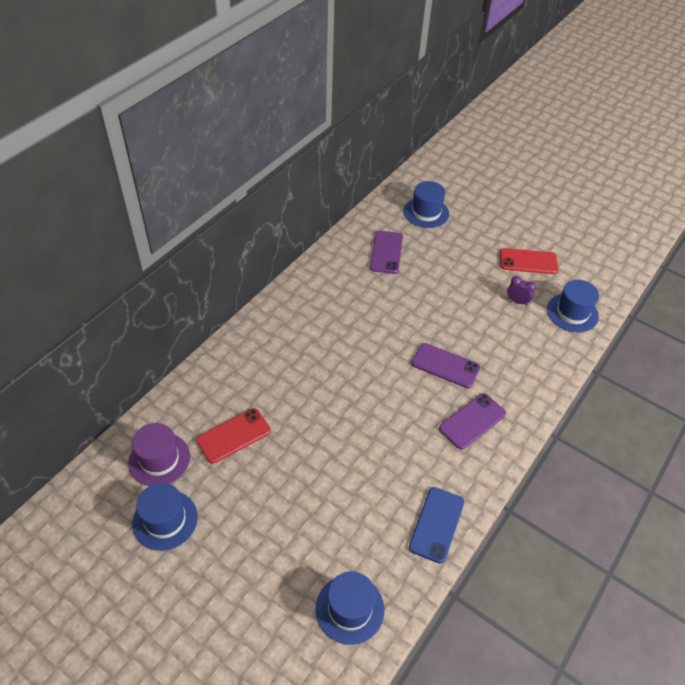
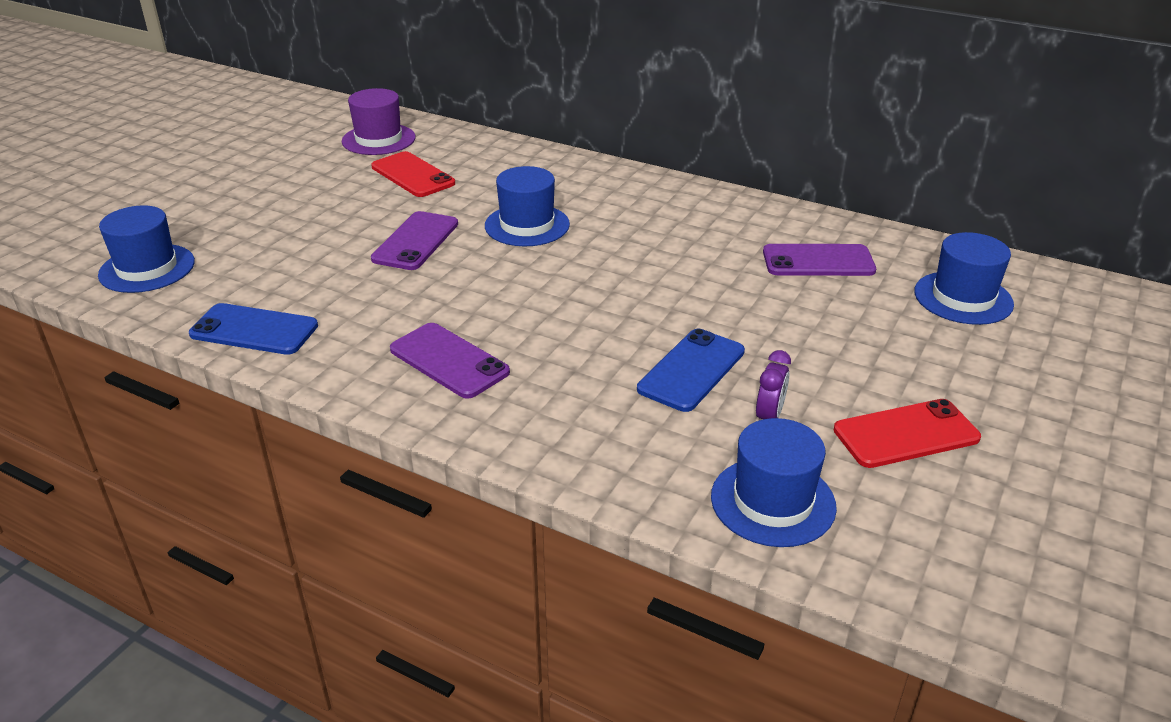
camera: 85 degrees right, 15 degrees down
(165, 520) = (297, 151): blue hat -> blue hat (527, 225)
(445, 366) = (567, 330): purple phone -> purple phone (415, 241)
(482, 321) = (692, 370): none -> blue phone
(528, 261) = (906, 434): red phone -> red phone turned 75 degrees clockwise

